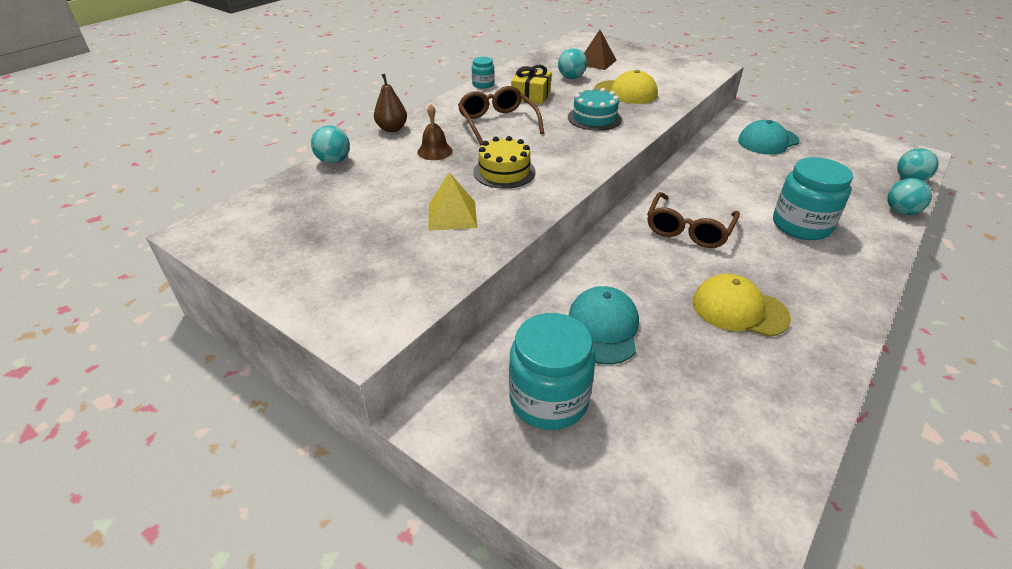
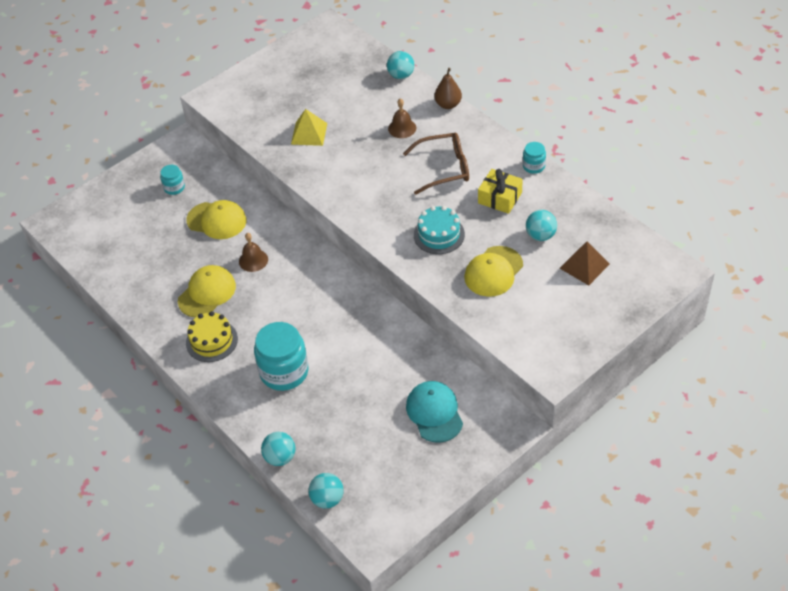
camera: 105 degrees right, 10 degrees up
(504, 172) = (358, 164): yellow cake -> yellow cake (211, 341)
(549, 399) = (174, 188): turquoise jar -> turquoise jar, size x0.49
(603, 328) = (217, 220): turquoise cap -> yellow cap
(658, 277) = (253, 260): none -> brown bell
(688, 229) = (302, 294): brown glasses -> none

